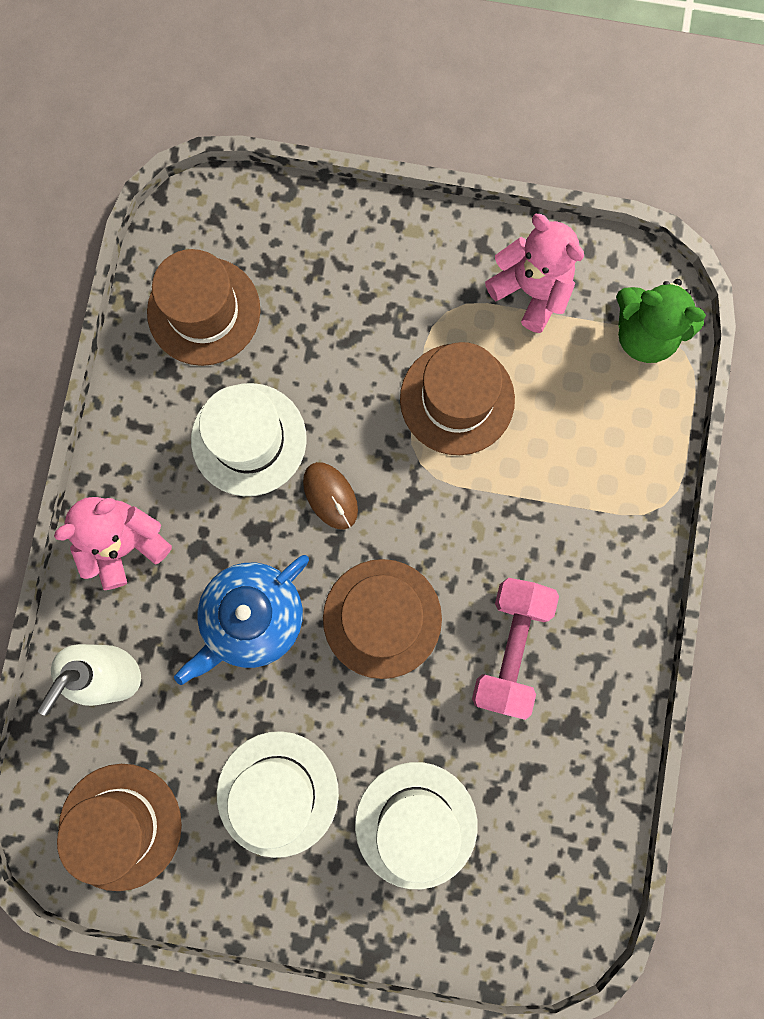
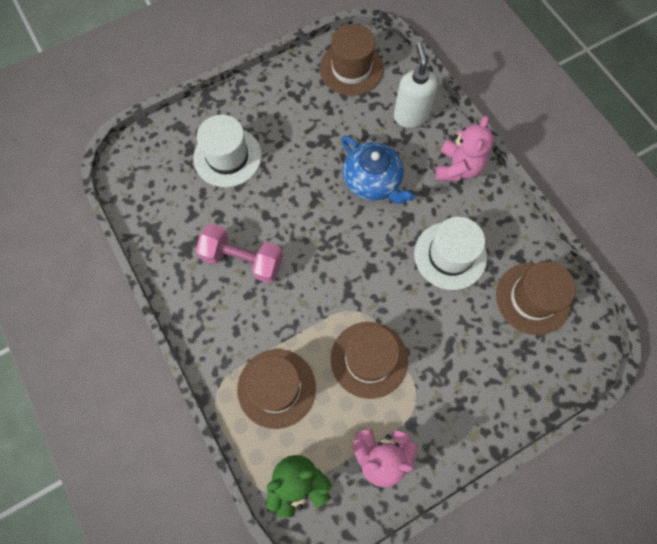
camera: 140 degrees right, 10 degrees down
(252, 618) = (373, 181): blue teapot -> blue teapot turned 135 degrees clockwise
(277, 793) = (298, 125): white hat -> none
(330, 496) = (387, 260): brown mouse -> none
(382, 618) = (314, 226): brown hat -> brown hat (276, 388)
(510, 648) = (243, 260): pink dumbbell -> pink dumbbell turned 45 degrees counterclockwise

